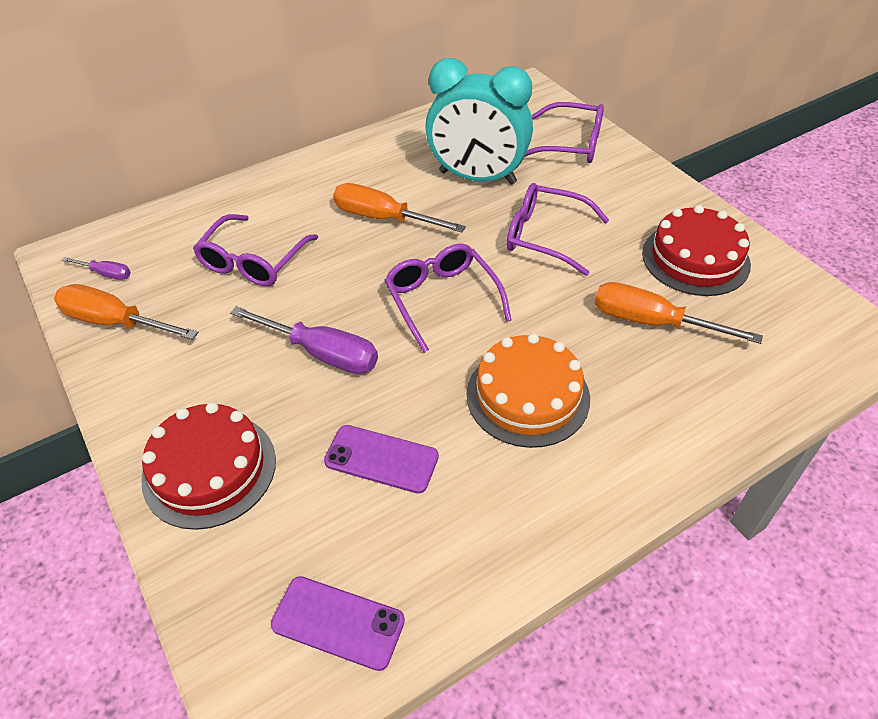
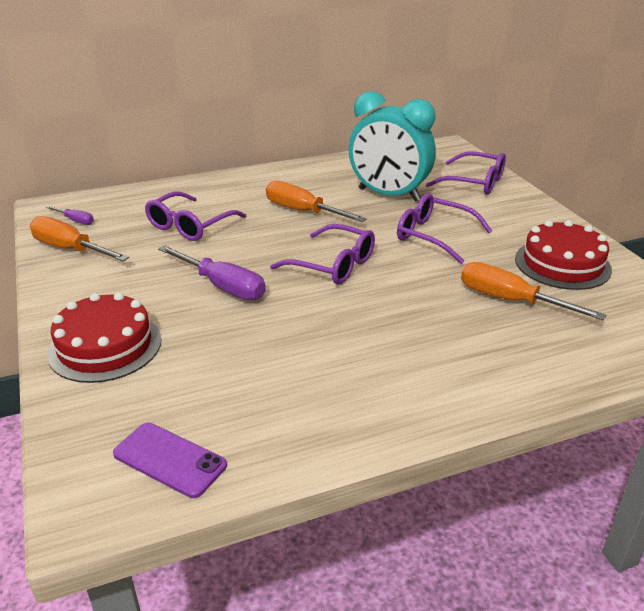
camera: 10 degrees right, 15 degrees down
(381, 459) = (246, 358): purple phone -> none
(442, 299) = (333, 265): purple glasses -> purple glasses turned 135 degrees clockwise
(528, 396) = (385, 334): orange cake -> none

